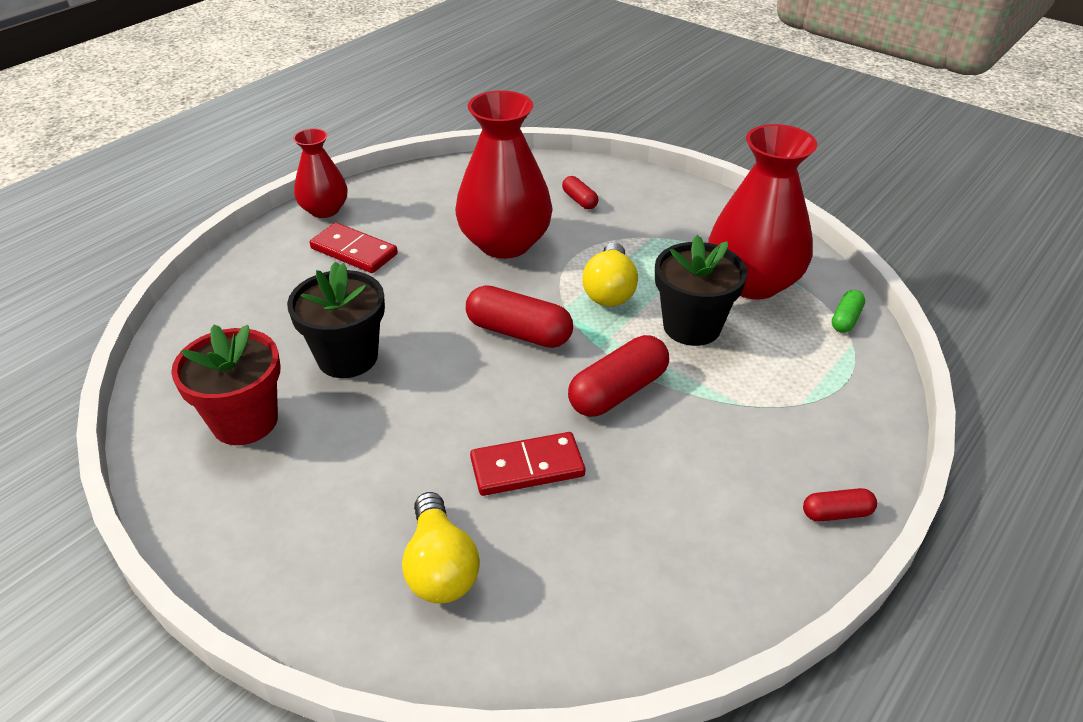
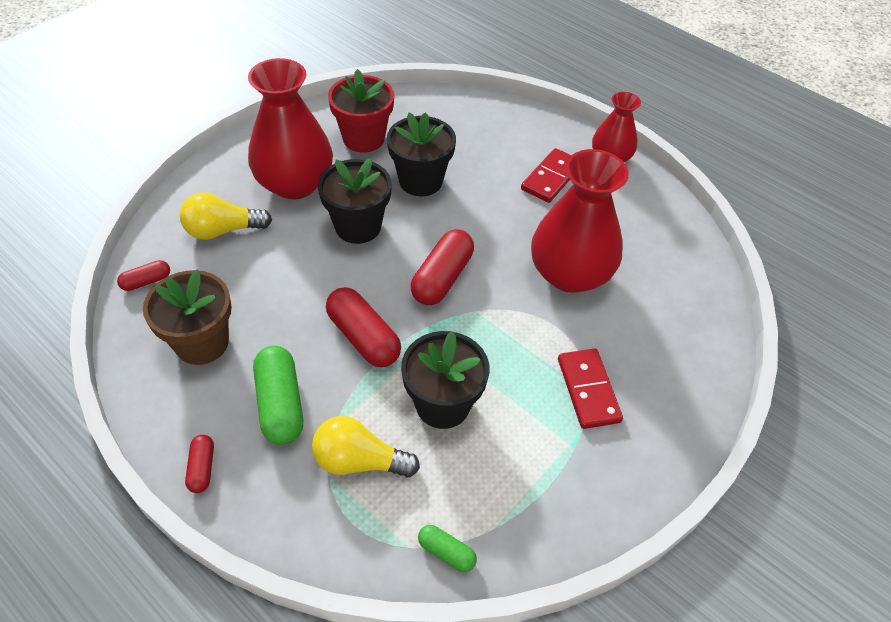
camera: 90 degrees right, 10 degrees up
(433, 412) = (358, 226): none -> black flower pot
(527, 467) = (294, 276): red domino -> red domino (588, 390)
(579, 200) = (651, 336): red capsule -> red capsule (146, 281)
(609, 290) = (498, 346): yellow light bulb -> yellow light bulb (359, 461)
(658, 550) = (202, 343): none -> brown flower pot
(729, 454) = (280, 404): none -> green capsule
(752, 282) = (512, 473): red vase -> red vase (295, 183)

